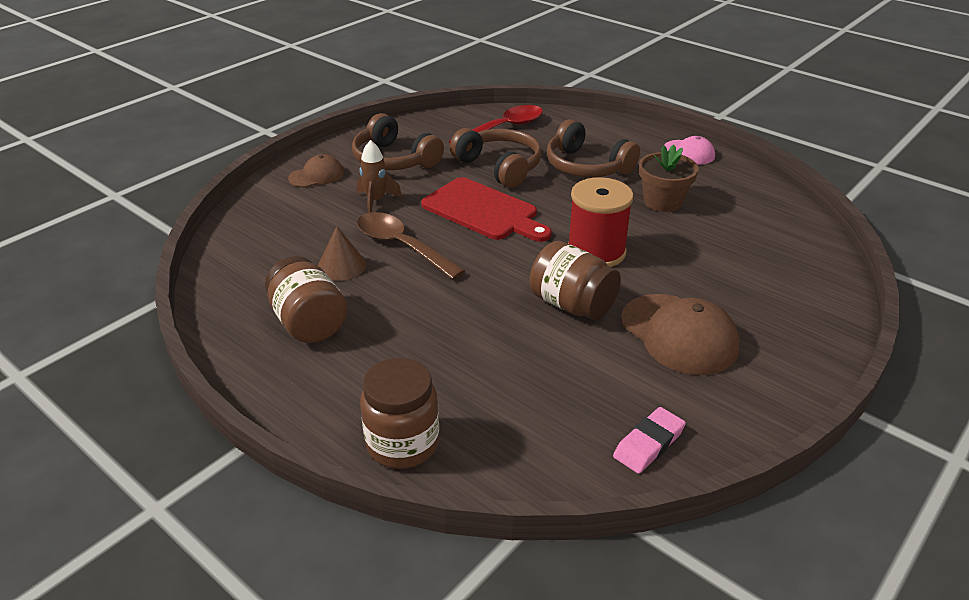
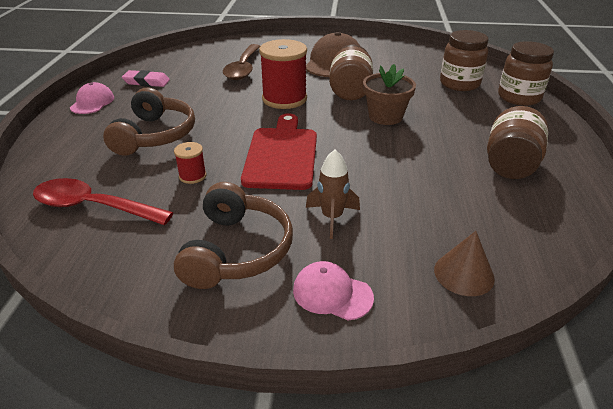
camera: 125 degrees left, 0 degrees up
(317, 175) = (332, 293): brown cap -> pink cap
(341, 266) = (440, 184): brown cone -> brown cone (464, 274)
(401, 246) = (378, 170): brown spoon -> brown spoon (243, 68)
(499, 167) = (192, 176): brown headphones -> red spool
(499, 414) = (459, 84): none -> brown jar
(648, 444) = (417, 54): pink eraser -> pink eraser (146, 82)
(663, 201) = (189, 94): brown flower pot -> brown flower pot (385, 116)

